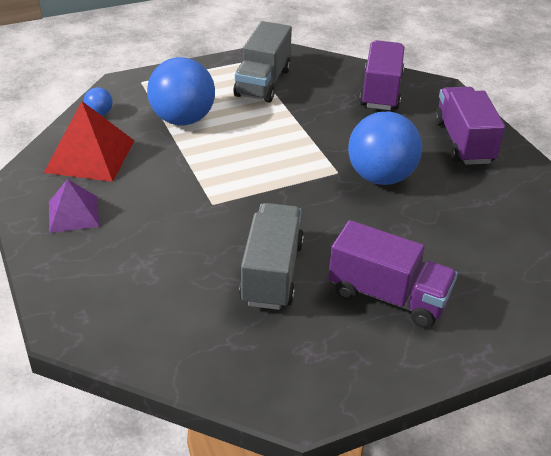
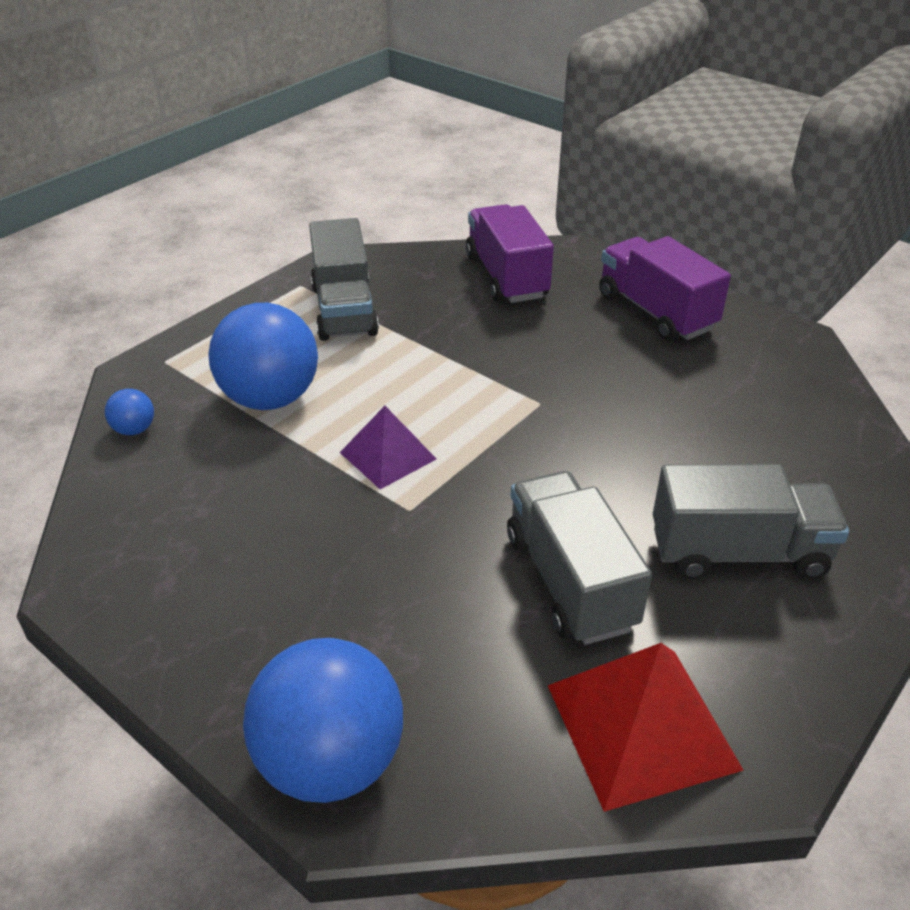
camera: 25 degrees left, 0 degrees up
(73, 214) = (210, 605): purple pyramid -> purple pyramid (388, 455)
(90, 156) = (168, 501): red pyramid -> red pyramid (642, 726)
(380, 177) = (597, 391): blue ball -> blue ball (330, 761)
(388, 296) = (738, 552): purple truck -> grey truck

